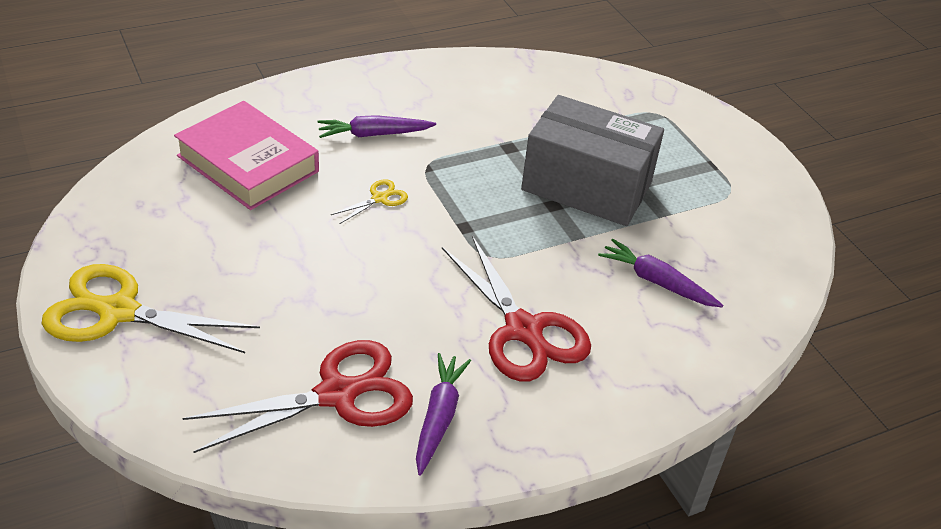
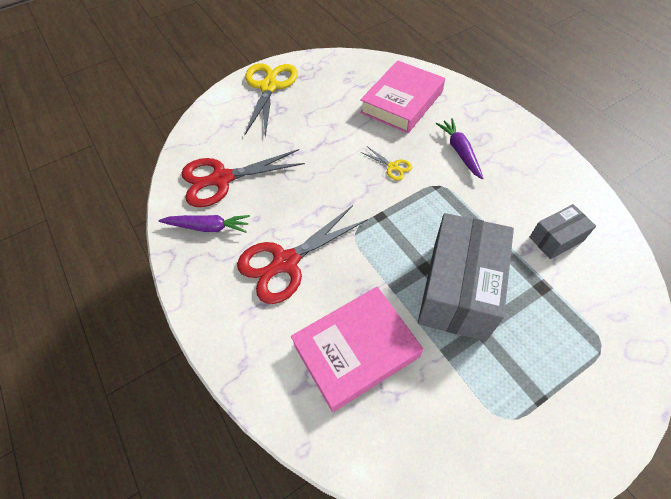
camera: 90 degrees right, 15 degrees up
(337, 394) = (222, 179): red scissors -> red scissors turned 105 degrees clockwise
(531, 102) = (556, 239): none -> grey box
(657, 282) = (356, 350): purple carrot -> pink book

